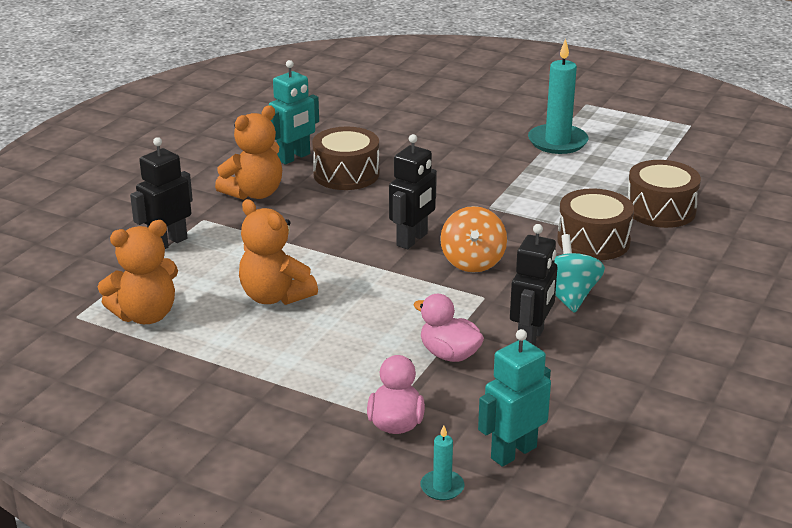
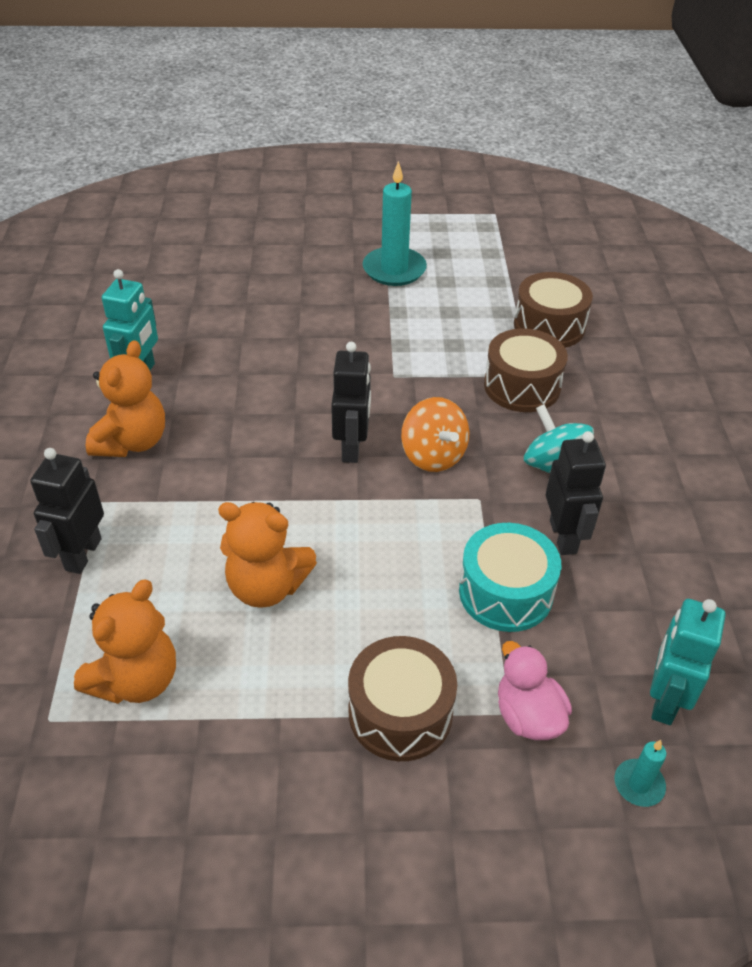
camera: 30 degrees left, 15 degrees up
(346, 174) = (215, 380): brown drum -> brown drum (400, 713)
(449, 354) = (505, 592): pink duck -> turquoise drum

